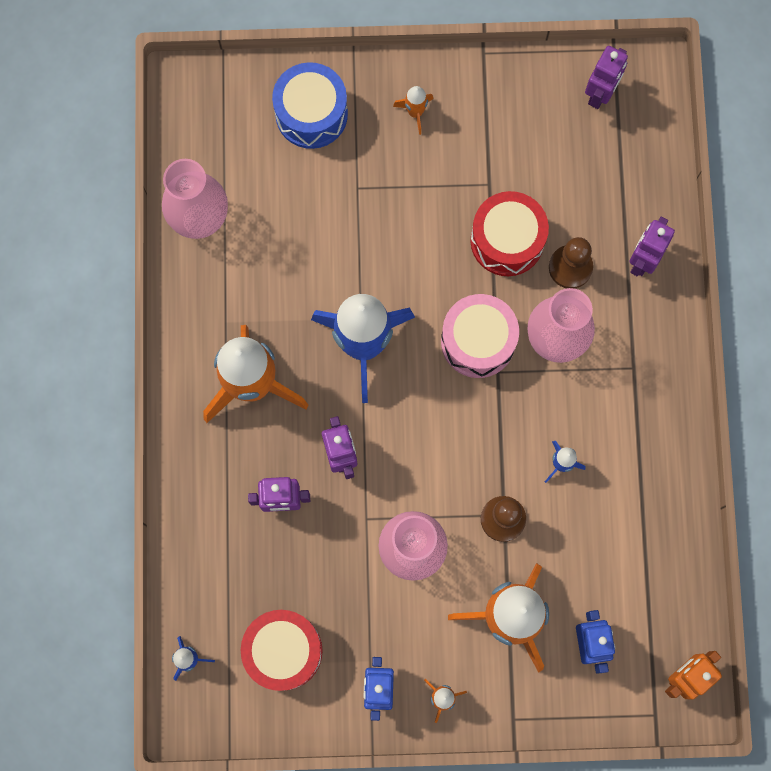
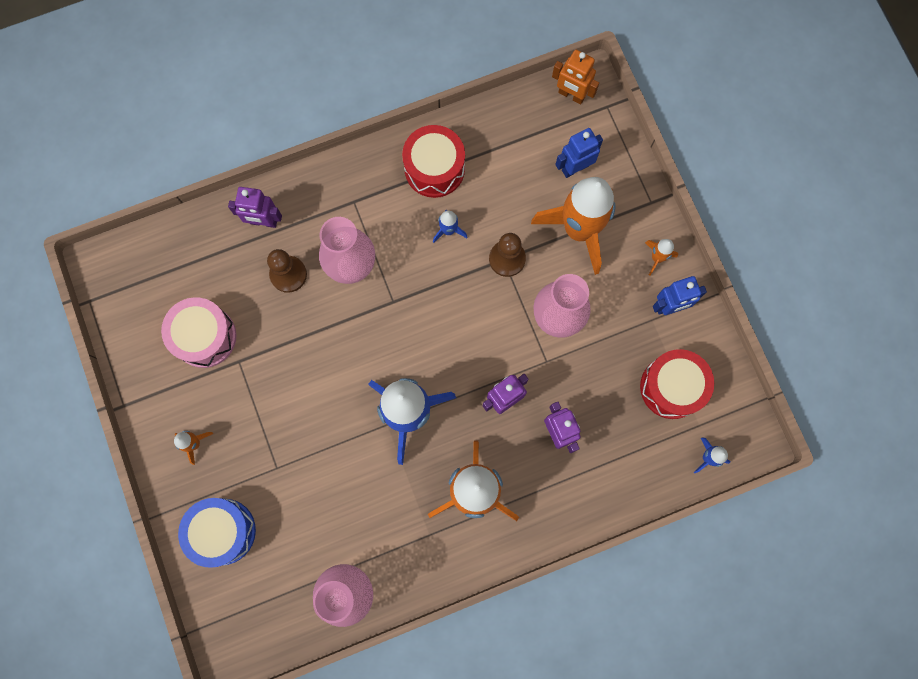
camera: 110 degrees left, 0 degrees up
(478, 341) = (374, 325): pink drum -> pink drum (205, 337)
(507, 240) = (282, 331): red drum -> red drum (434, 168)
(600, 94) = (132, 299): purple robot -> none

